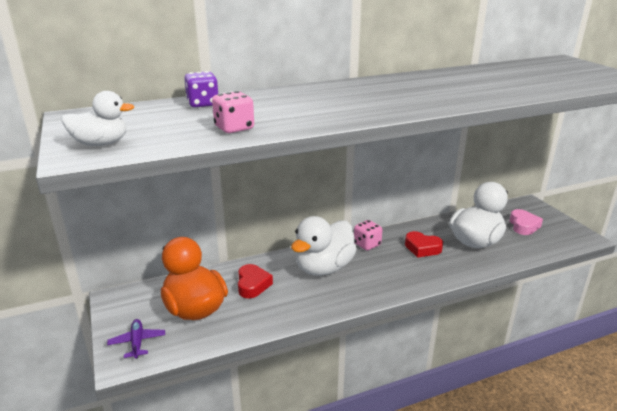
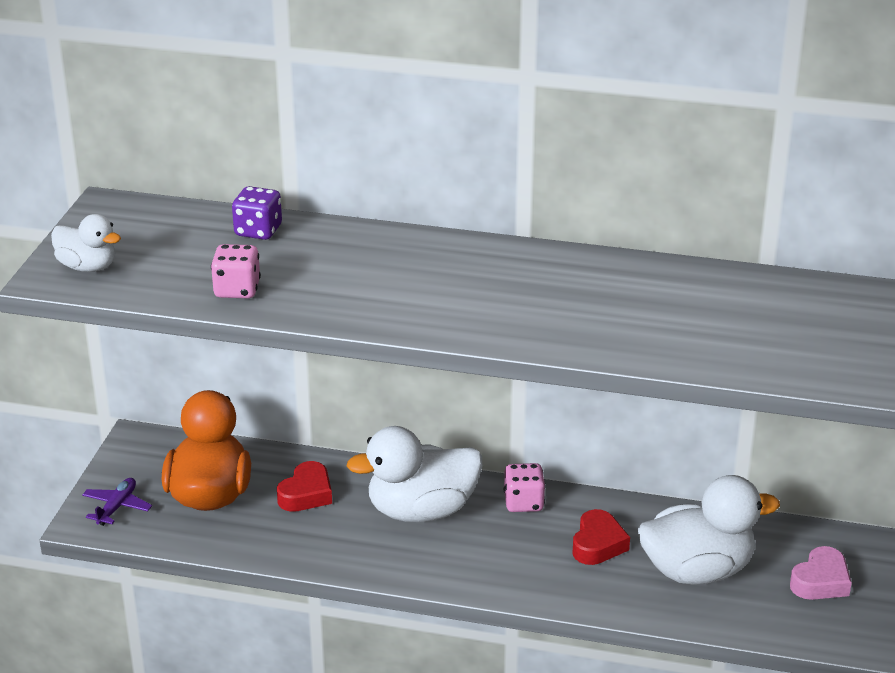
camera: 35 degrees right, 5 degrees up
(422, 248) = (598, 544): red heart -> red heart turned 135 degrees counterclockwise

